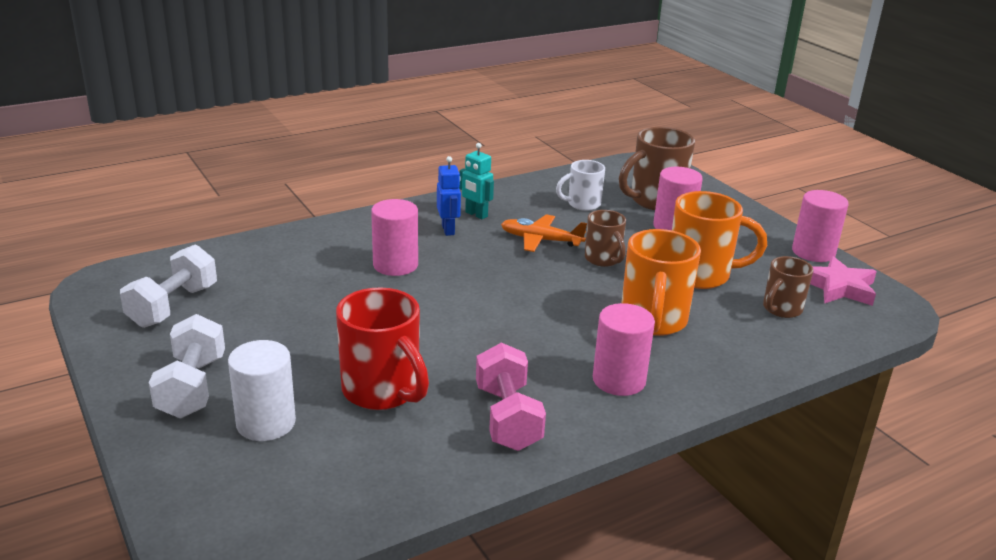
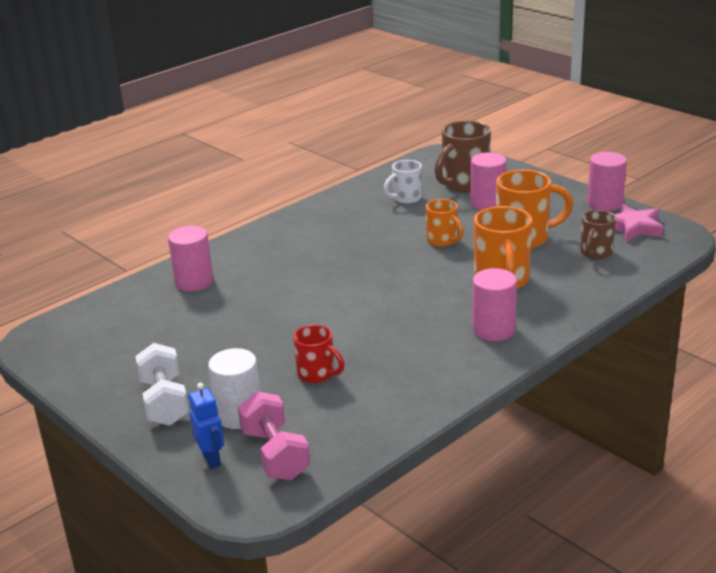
camera: 10 degrees left, 0 degrees up
(173, 306) = (109, 345): white dumbbell -> none
(382, 391) = (317, 374): red mug -> red mug, size x0.60
(395, 265) = (276, 277): pink cylinder -> pink cylinder (194, 282)
(448, 230) = (305, 240): blue robot -> blue robot (212, 459)
(476, 214) = (322, 223): turquoise robot -> none
(508, 418) = (422, 373): pink dumbbell -> pink dumbbell (275, 454)
(540, 240) = (385, 234): orange plane -> none
(603, 259) = (443, 240): brown mug -> orange mug

